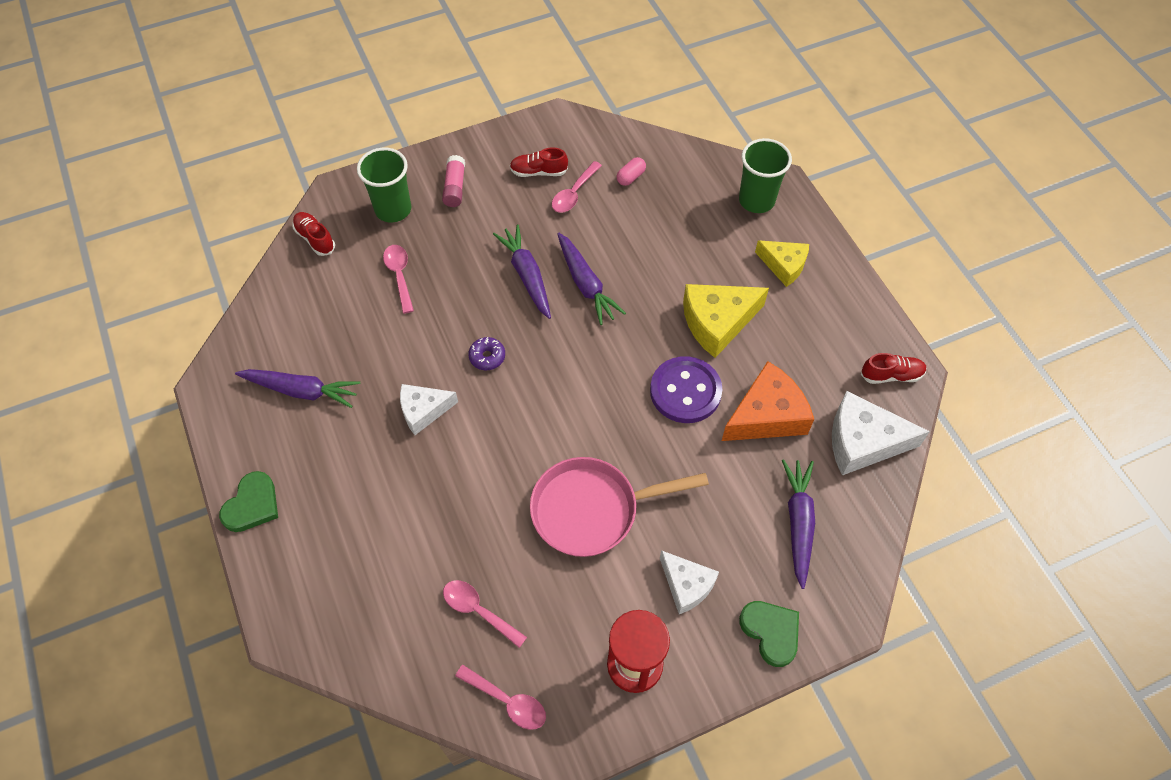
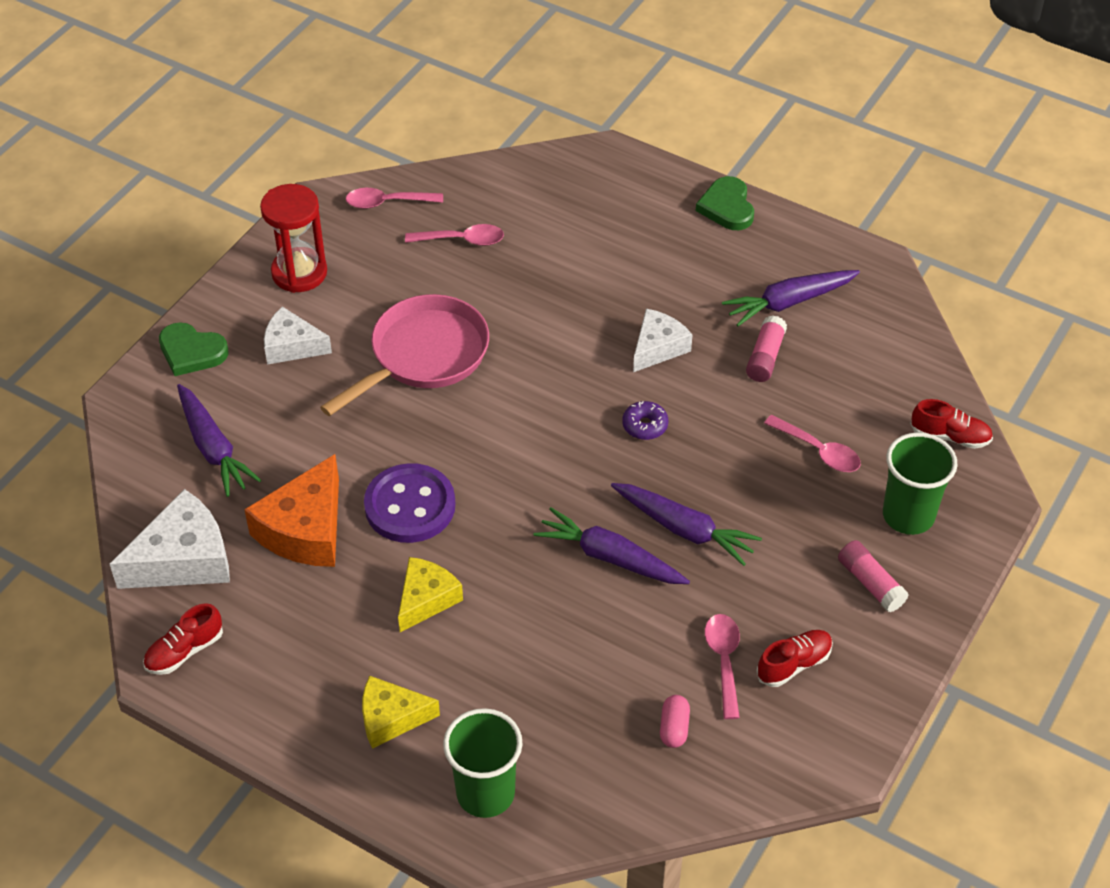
camera: 145 degrees right, 10 degrees down
(362, 358) = (765, 357): none -> pink glue stick
(717, 322) = (426, 599): yellow cheese -> yellow cheese, size x0.64

